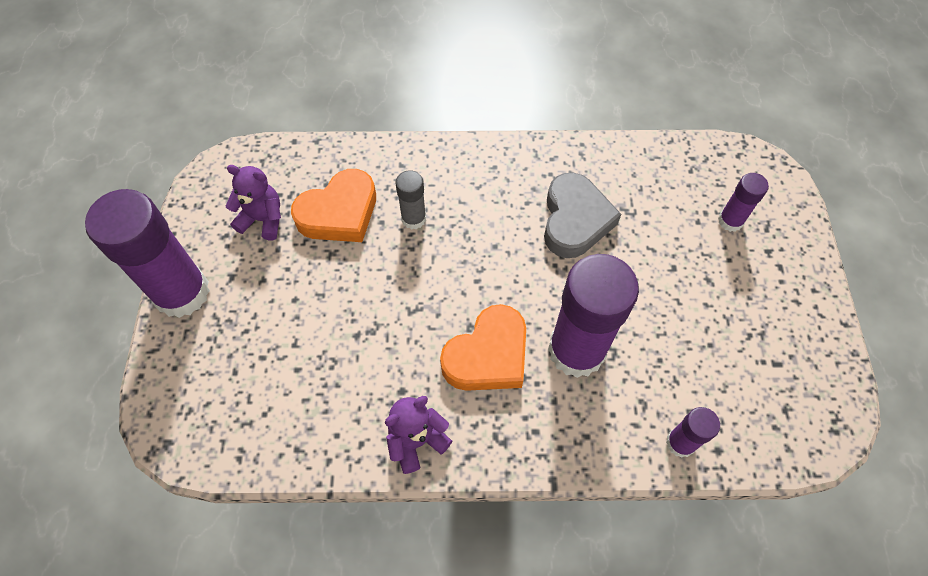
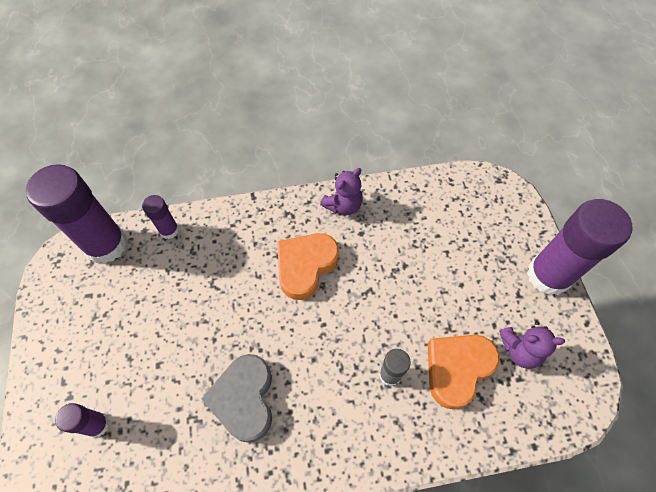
camera: 170 degrees right, 0 degrees up
(576, 350) = (240, 280): purple glue stick -> purple glue stick (106, 245)

